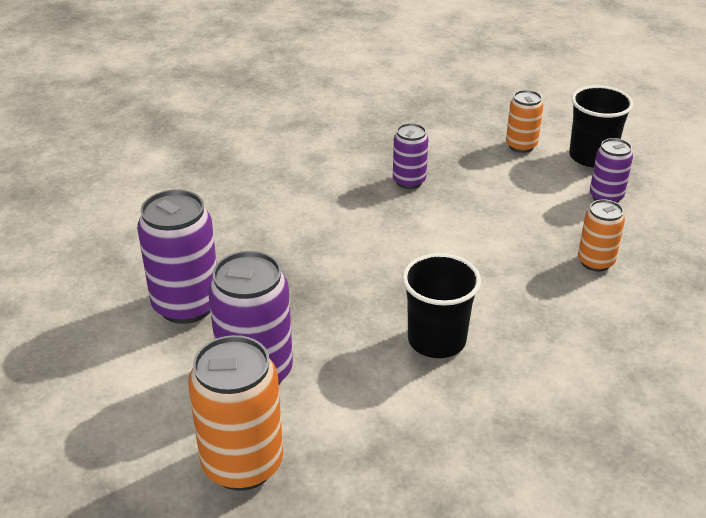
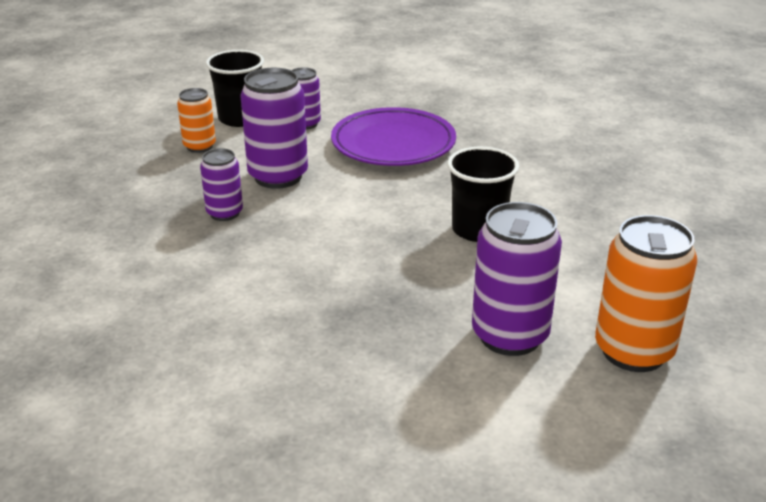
camera: 80 degrees left, 5 degrees down
(186, 305) = (391, 381): purple can -> purple can (278, 176)
(595, 262) = (393, 144): orange can -> purple plate

